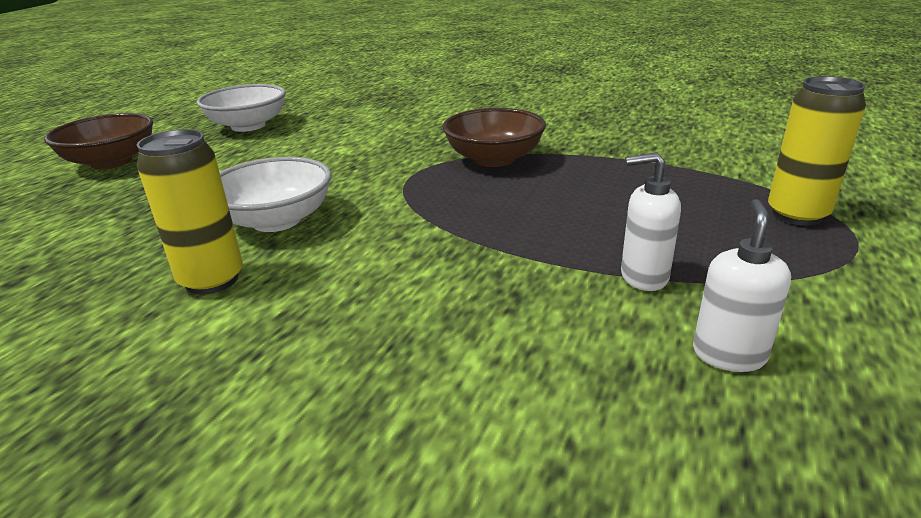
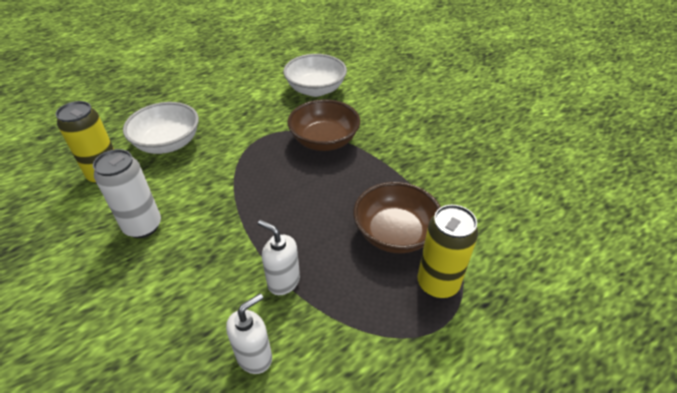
camera: 30 degrees right, 15 degrees up
(111, 162) = (143, 58): brown bowl -> brown bowl (395, 233)
(248, 126) = (231, 49): white bowl -> white bowl (315, 89)
(361, 306) = (143, 226): none -> white can

